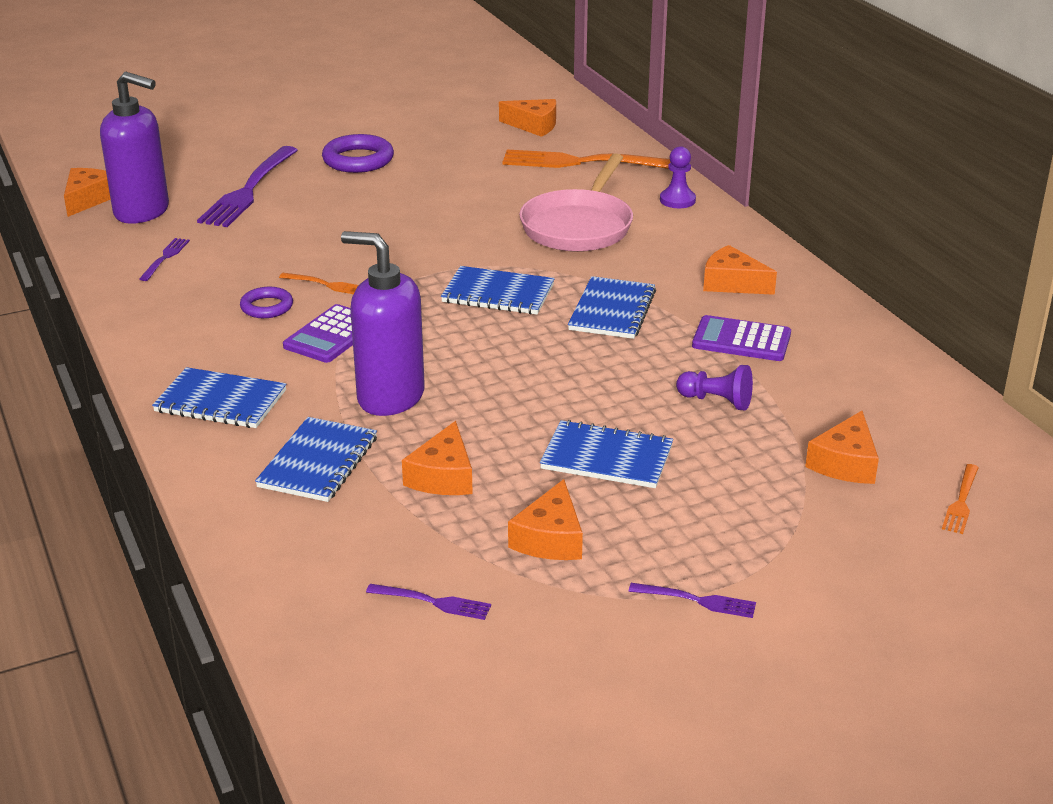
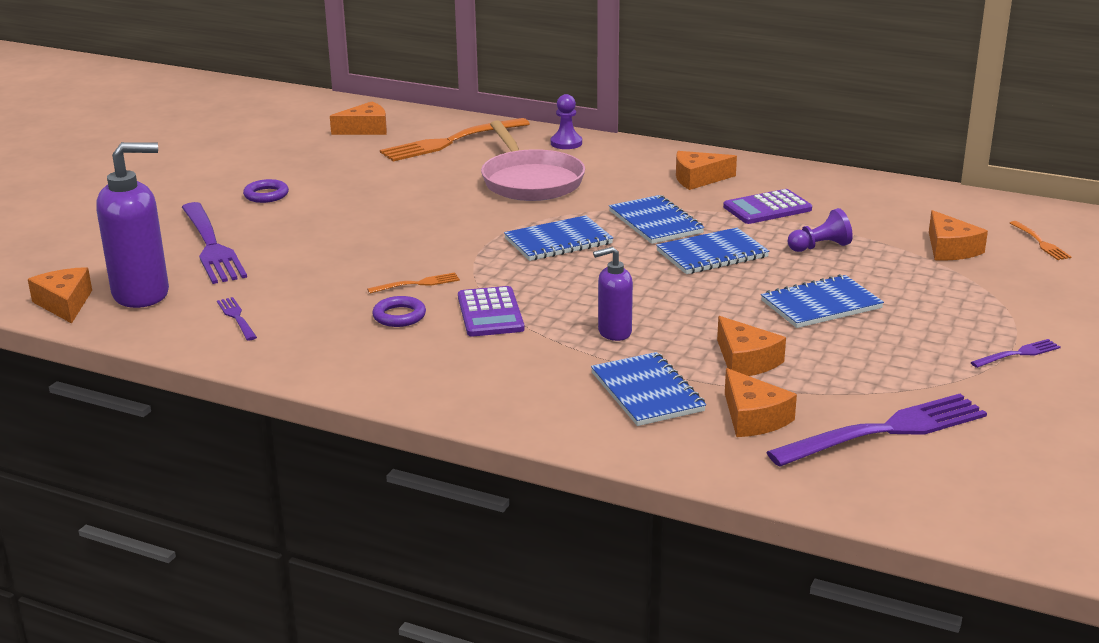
camera: 40 degrees left, 5 degrees down
(220, 401) = (494, 389): blue notebook -> blue notebook (712, 254)
(358, 160) = (266, 195): purple ring -> purple ring, size x0.62
(390, 397) = (614, 332): purple soap dispenser -> purple soap dispenser, size x0.56
(433, 602) = (885, 431): purple fork -> purple fork, size x2.16
(550, 538) = (879, 363): orange cheese -> orange cheese (753, 418)

